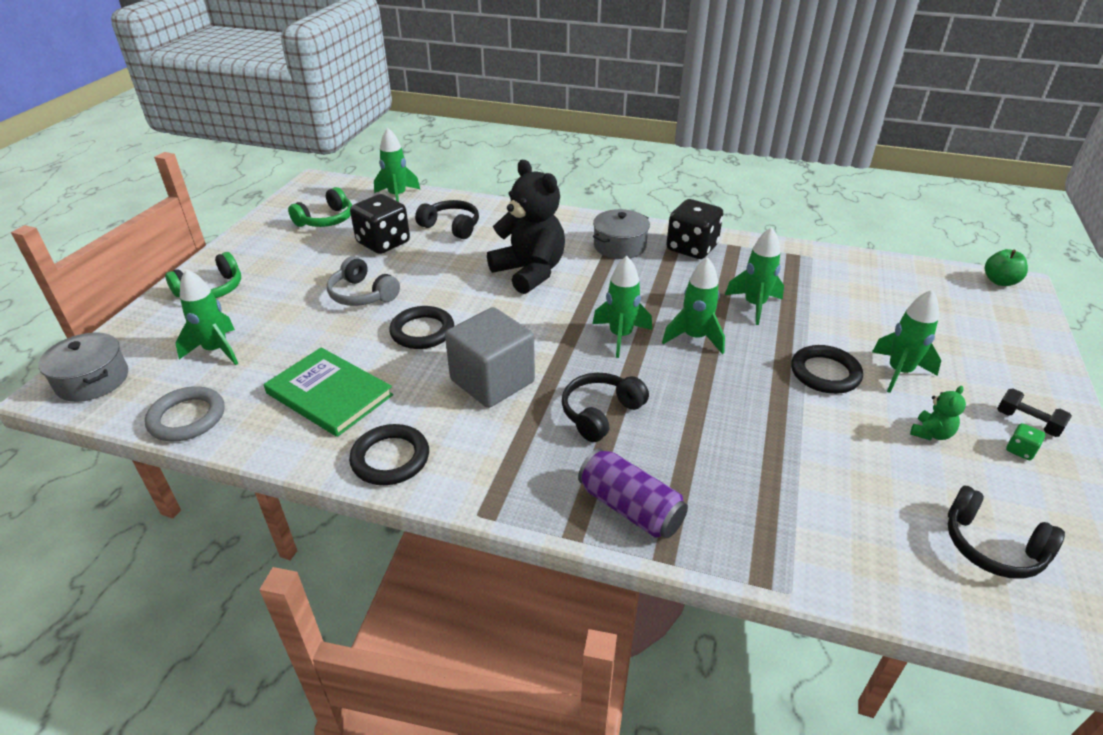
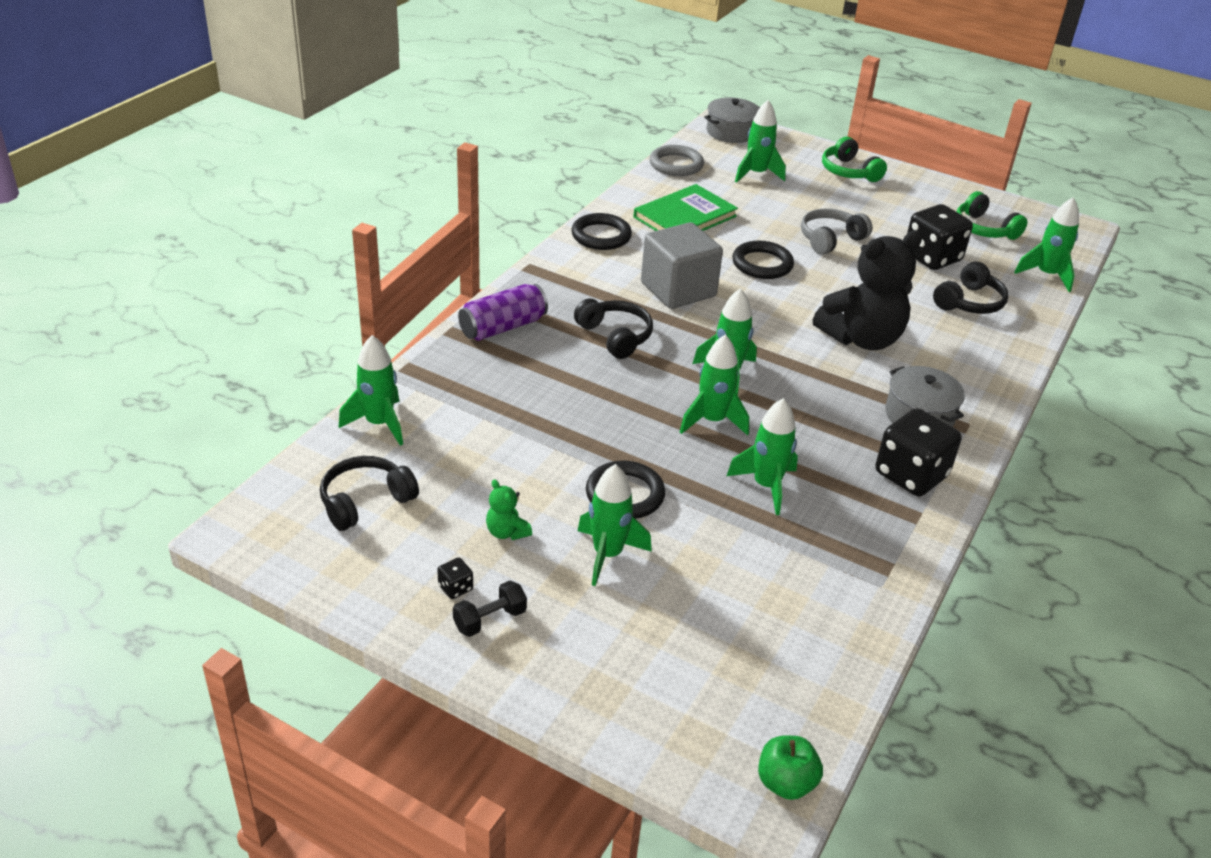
camera: 100 degrees right, 0 degrees up
(875, 575) = (379, 424): none -> green rocket
(1020, 450) = (455, 588): green dice -> black dice

